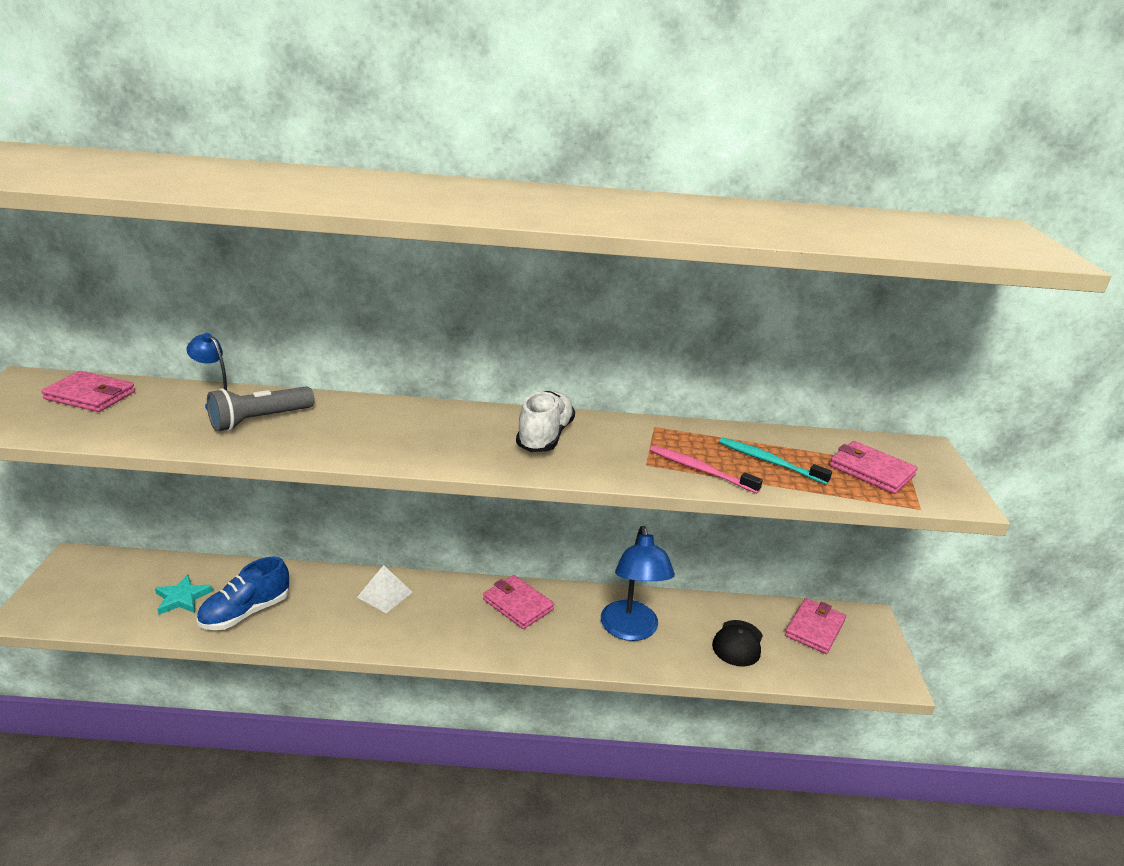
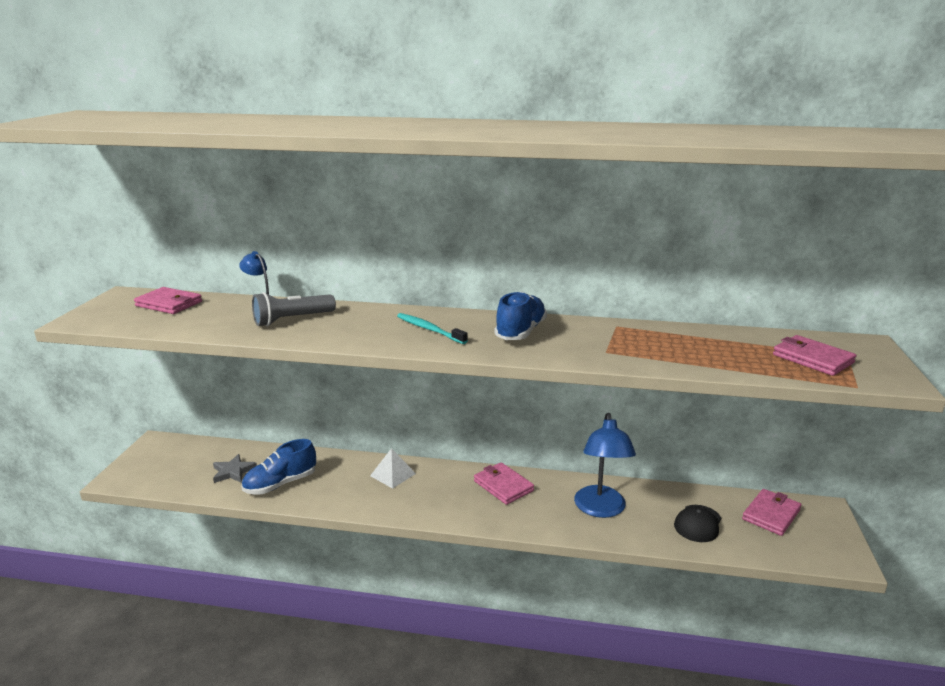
camera: 10 degrees right, 5 degrees down
(182, 598) = (233, 471): turquoise star -> grey star
(545, 436) = (520, 332): white shoe -> blue shoe
(700, 470) = (653, 356): pink toothbrush -> none
(769, 461) = (717, 351): turquoise toothbrush -> turquoise toothbrush (429, 329)

